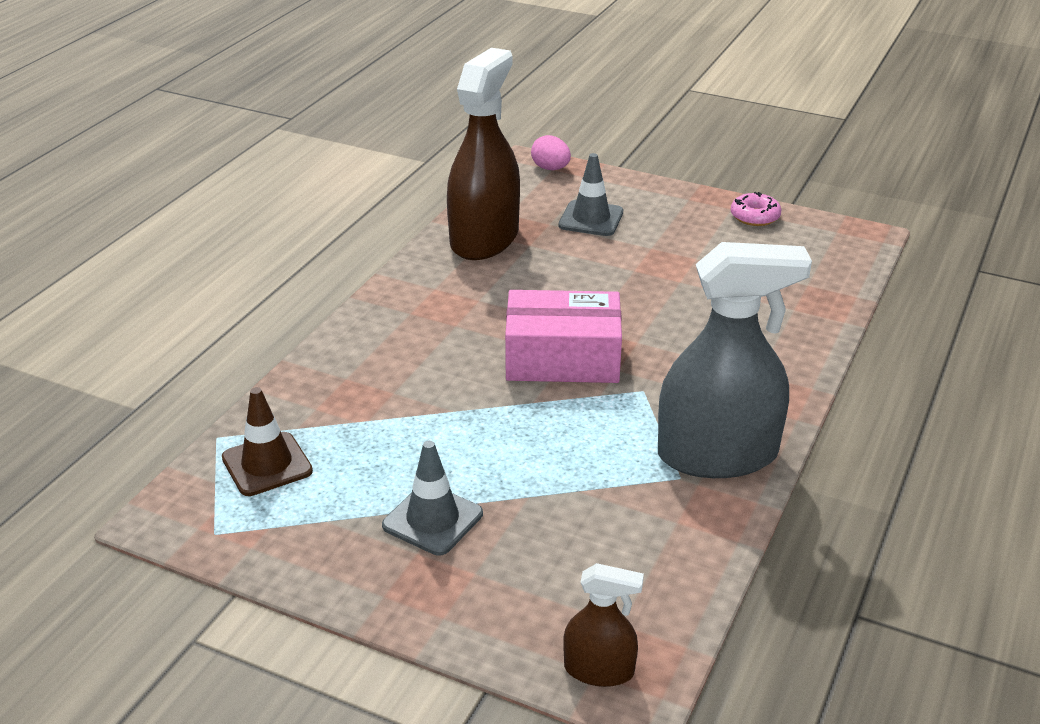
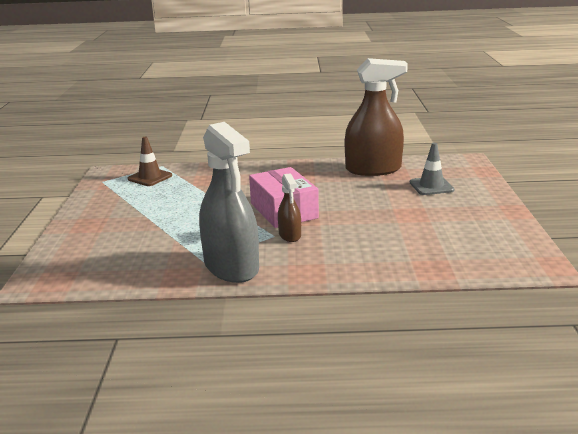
camera: 65 degrees right, 10 degrees down
(432, 520) = (132, 214): grey traffic cone -> none
(550, 168) = (470, 165): pink egg -> none
(599, 670) = (44, 272): brown spray bottle -> brown spray bottle (290, 235)
(755, 217) = (508, 227): pink donut -> none

